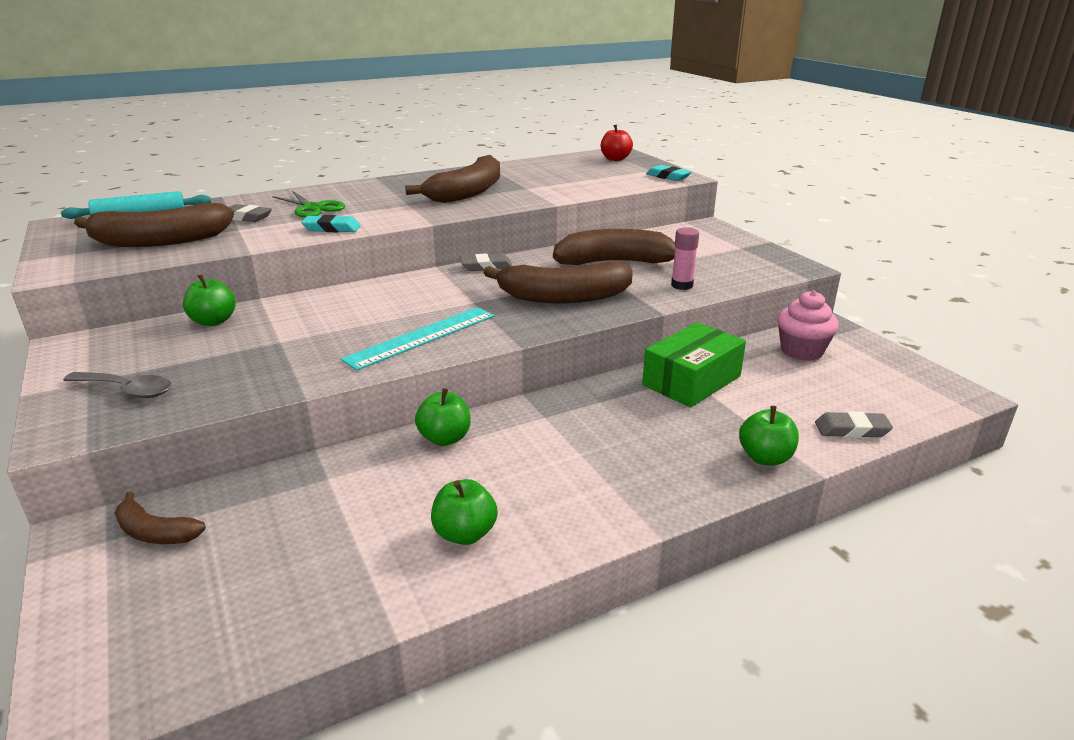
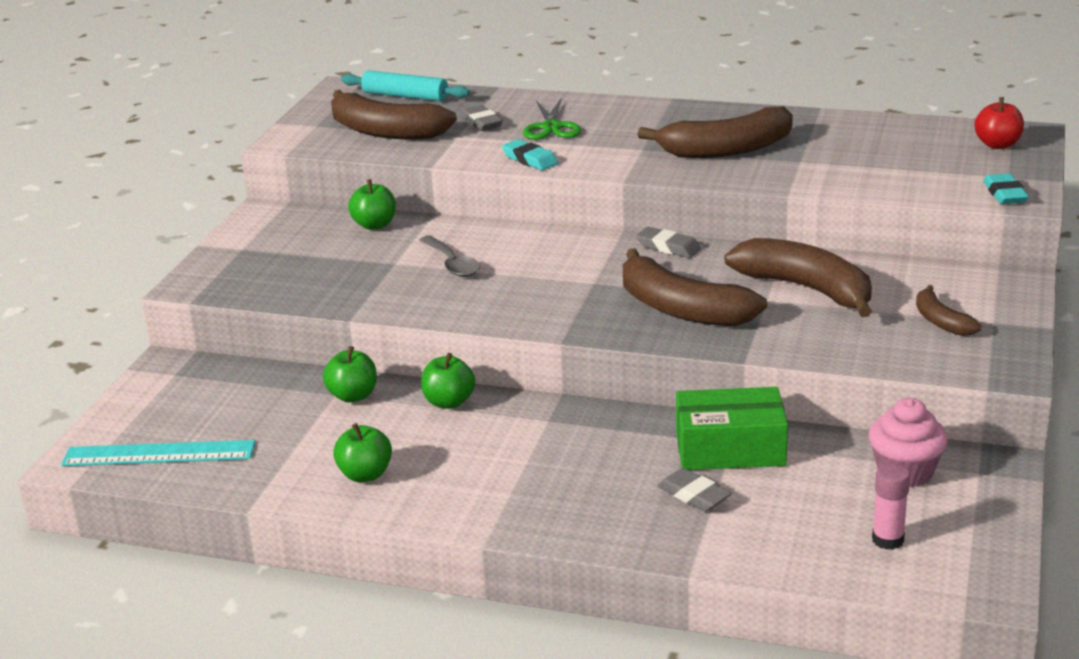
camera: 45 degrees right, 0 degrees up
(127, 390) = (256, 266): grey spoon -> grey spoon (452, 264)
(155, 532) = (202, 382): brown banana -> brown banana (941, 321)
(421, 337) = (499, 301): turquoise ruler -> turquoise ruler (159, 454)
(682, 285) = (823, 341): pink glue stick -> pink glue stick (887, 540)
(765, 458) = (667, 538): green apple -> green apple (353, 396)
(851, 430) = (794, 559): grey eraser -> grey eraser (694, 495)

